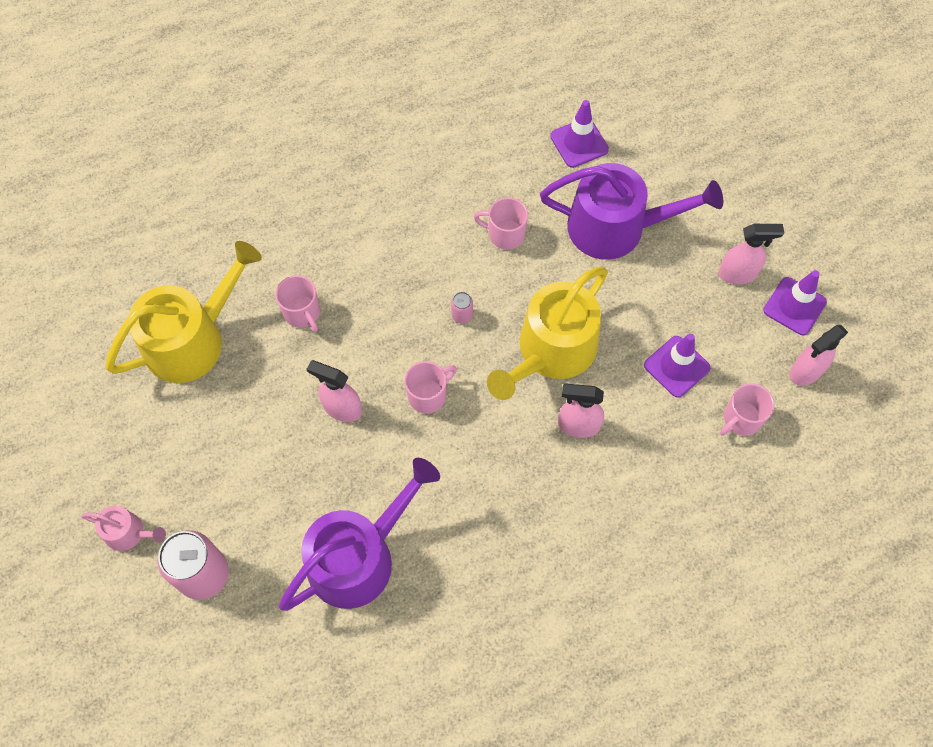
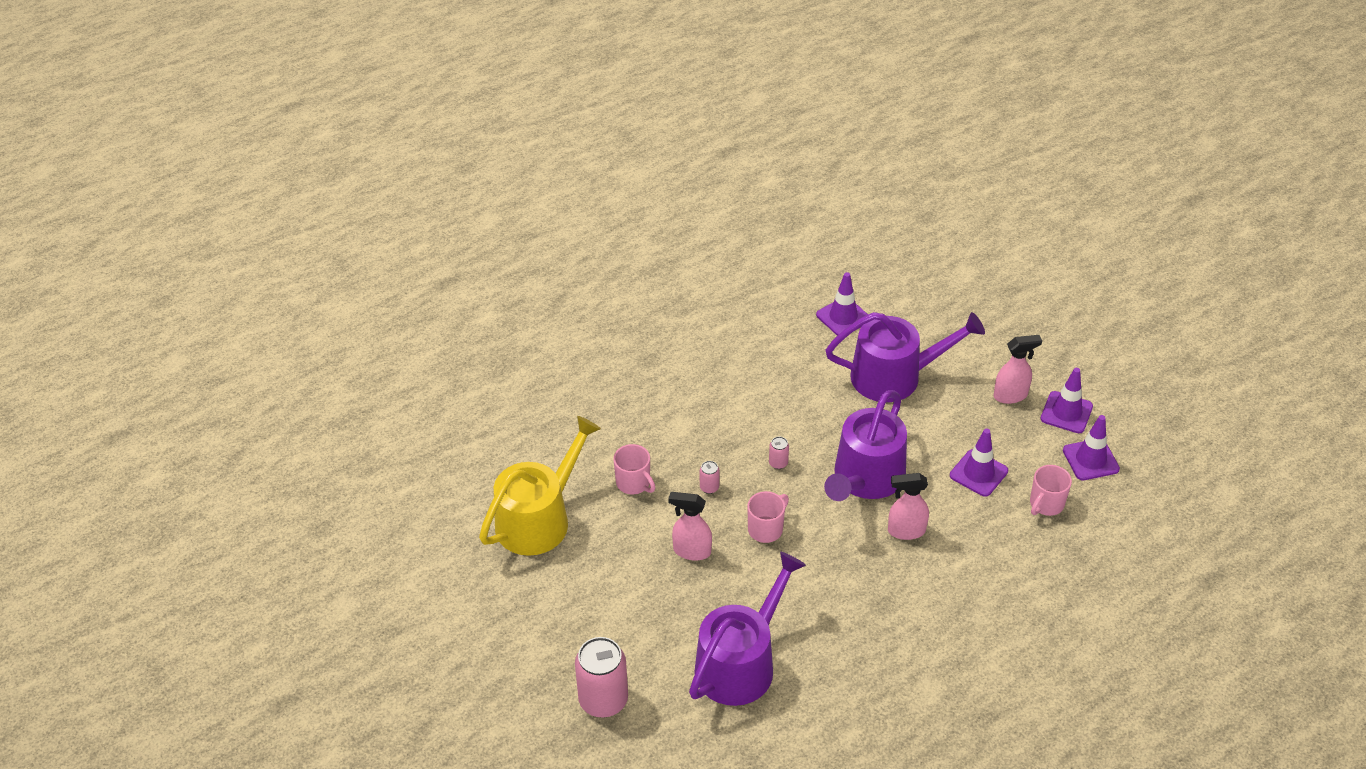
camera: 10 degrees left, 20 degrees down
(128, 533) = (524, 679): pink watering can -> none
(380, 332) = (709, 487): none -> pink can
(505, 234) = (798, 396): pink mug -> none
(551, 351) = (866, 478): yellow watering can -> purple watering can
(805, 371) = (1090, 460): pink spray bottle -> purple traffic cone

